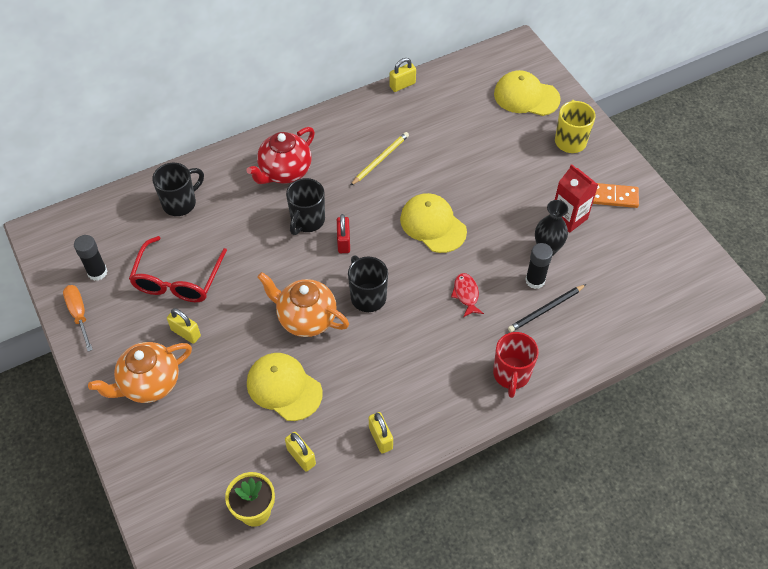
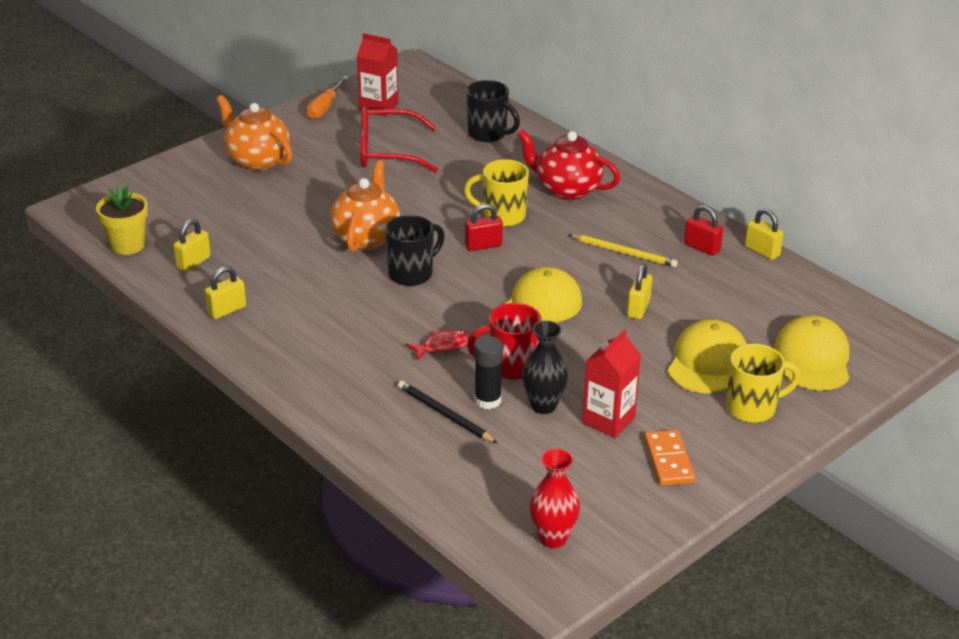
camera: 75 degrees right, 20 degrees down
(79, 315) = (325, 108): orange screwdriver -> orange screwdriver turned 150 degrees clockwise
(97, 272) = (378, 106): black glue stick -> red carton
(186, 333) = (323, 168): yellow padlock -> yellow padlock (638, 308)
(284, 387) = (274, 238): yellow cap -> yellow cap (707, 362)
(307, 221) = (502, 216): black mug -> yellow mug
(388, 115) = (702, 248): none -> red padlock
(511, 375) = (336, 396): red mug -> red mug (511, 366)
(679, 276) = (552, 538): none -> red vase

